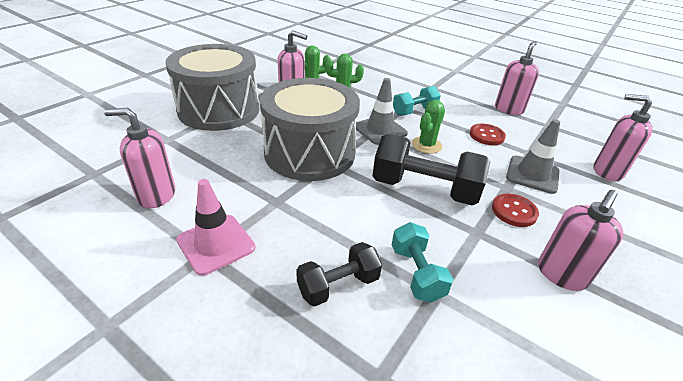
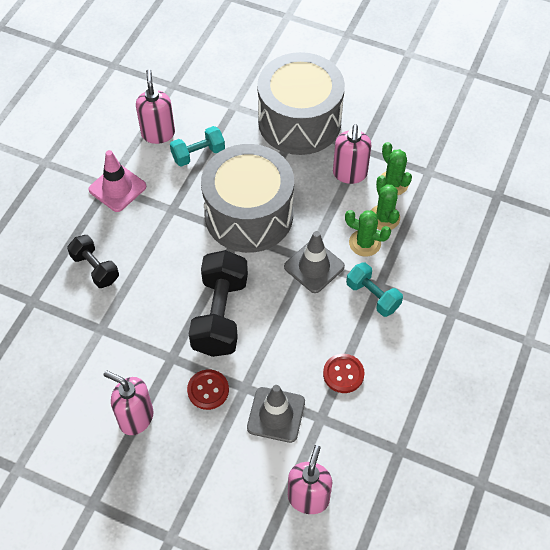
camera: 80 degrees right, 20 degrees up
(416, 273) = (116, 315): turquoise dumbbell -> turquoise dumbbell (198, 154)
(426, 145) = (299, 313): green cactus -> green cactus (365, 243)
(508, 109) = (426, 405): pink soap dispenser -> none

